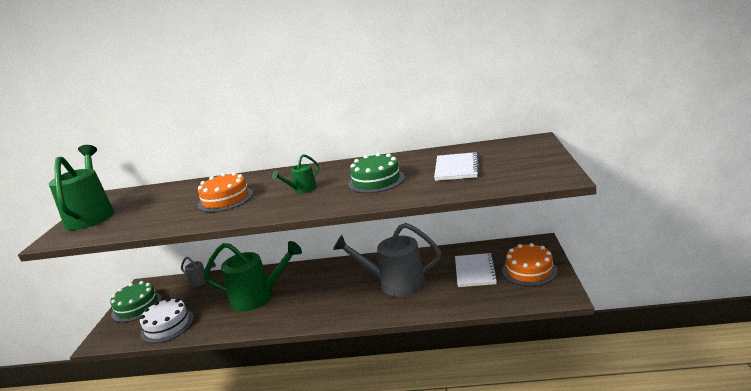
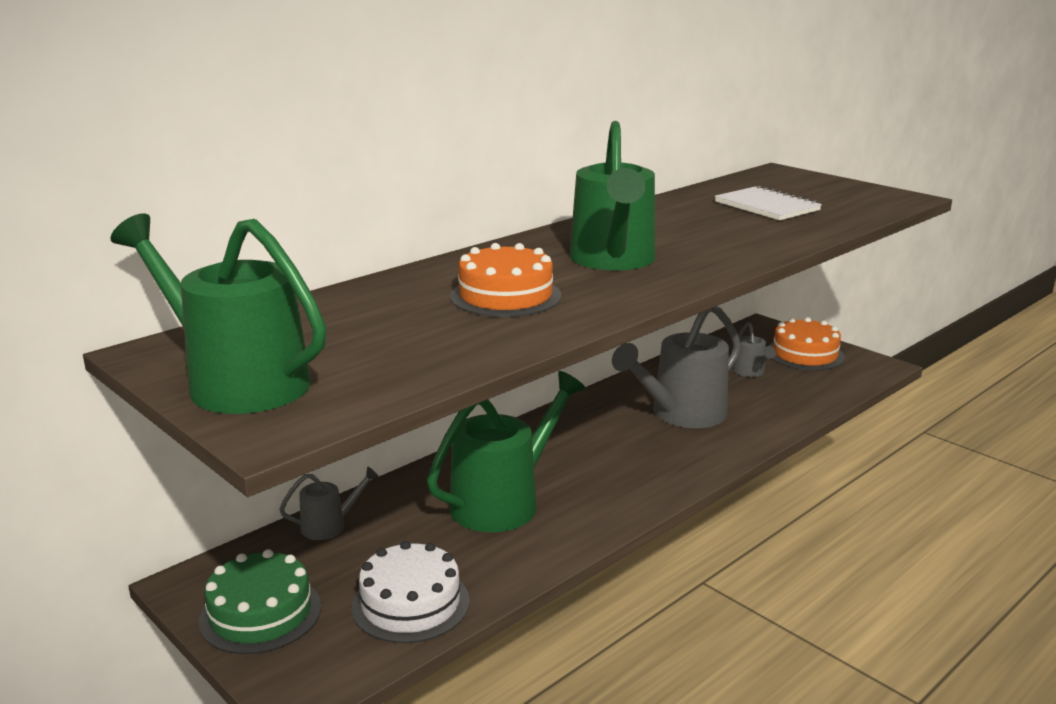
camera: 50 degrees left, 0 degrees up
(302, 190) = (613, 261): green watering can -> green watering can, size x2.10
(376, 180) = (698, 233): green cake -> none
(475, 271) = (750, 372): white notebook -> grey watering can

